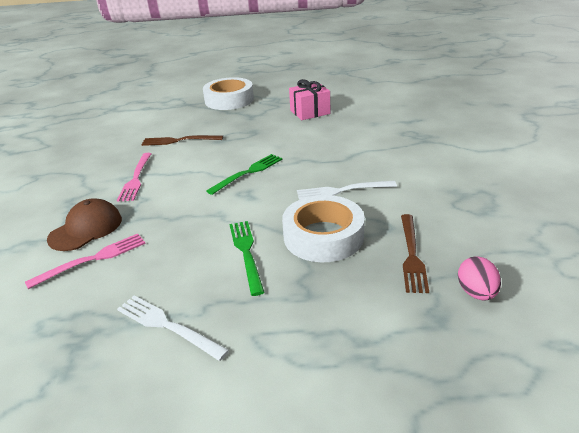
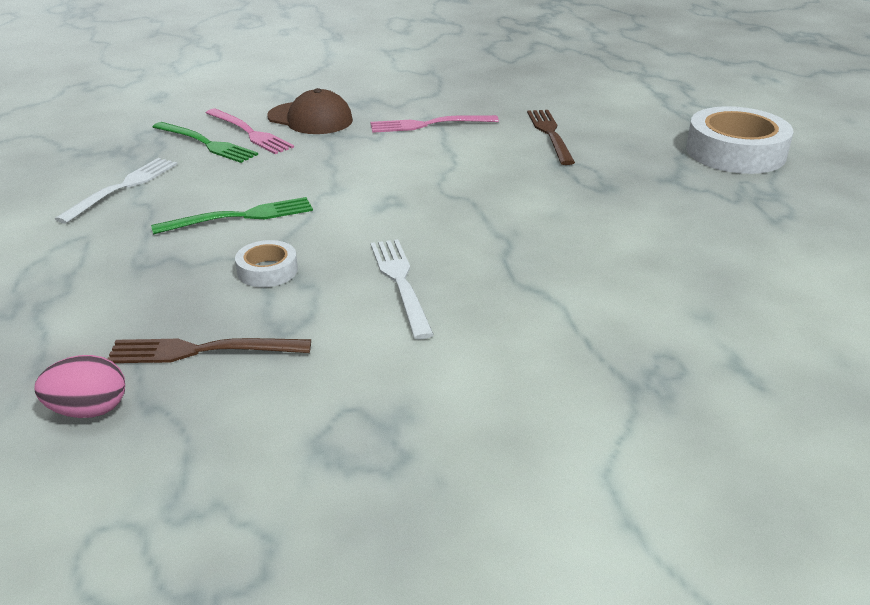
camera: 80 degrees right, 0 degrees up
(248, 173) = (454, 197): green fork -> green fork (206, 144)
(310, 112) = (723, 235): pink gift -> none
(323, 236) = (267, 270): white tape -> white tape, size x0.49

